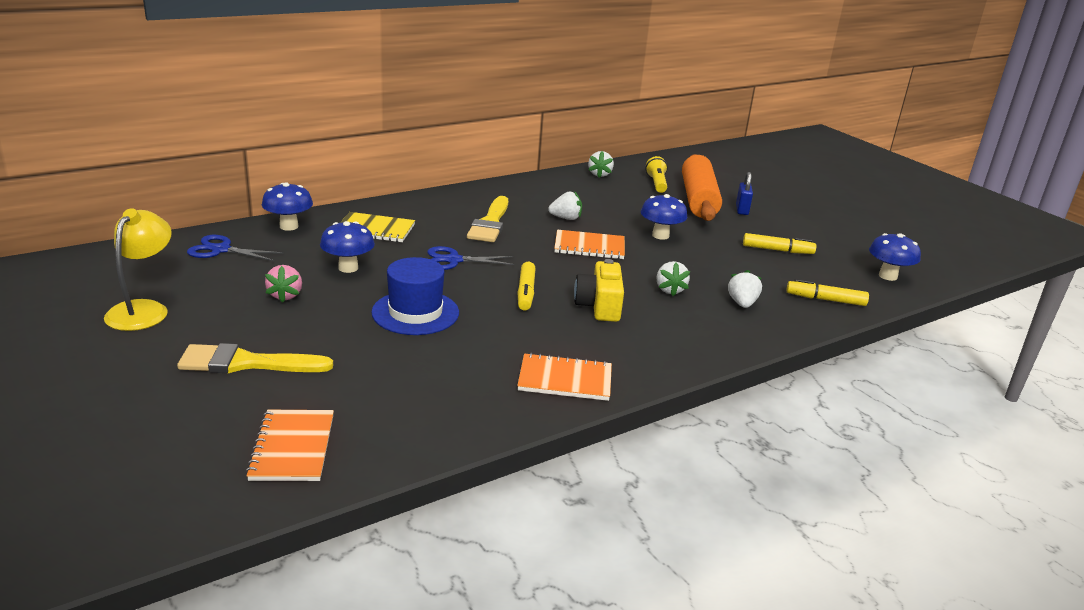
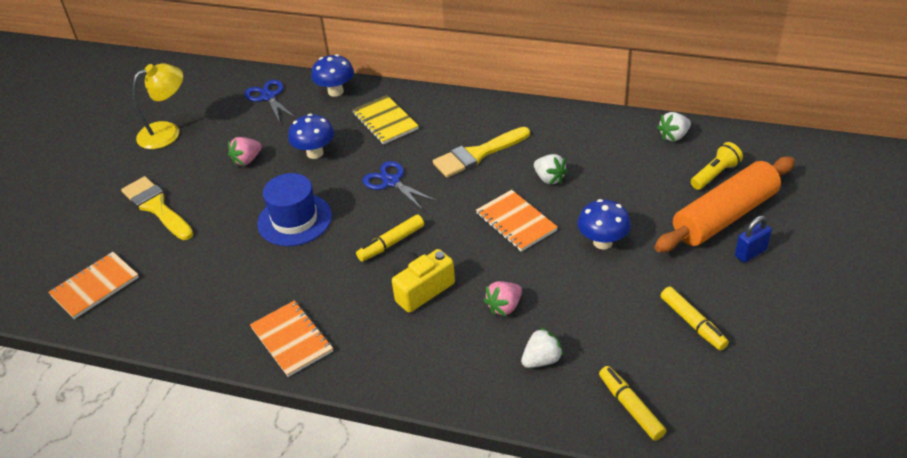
camera: 55 degrees right, 15 degrees up
(669, 290) = (504, 307): white strawberry -> pink strawberry
(888, 276) = (759, 426): blue mushroom -> none

